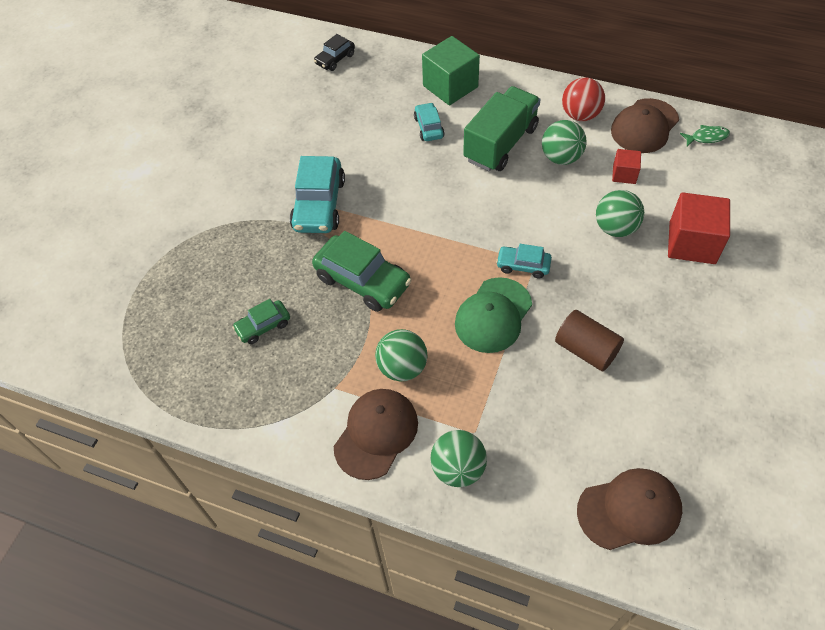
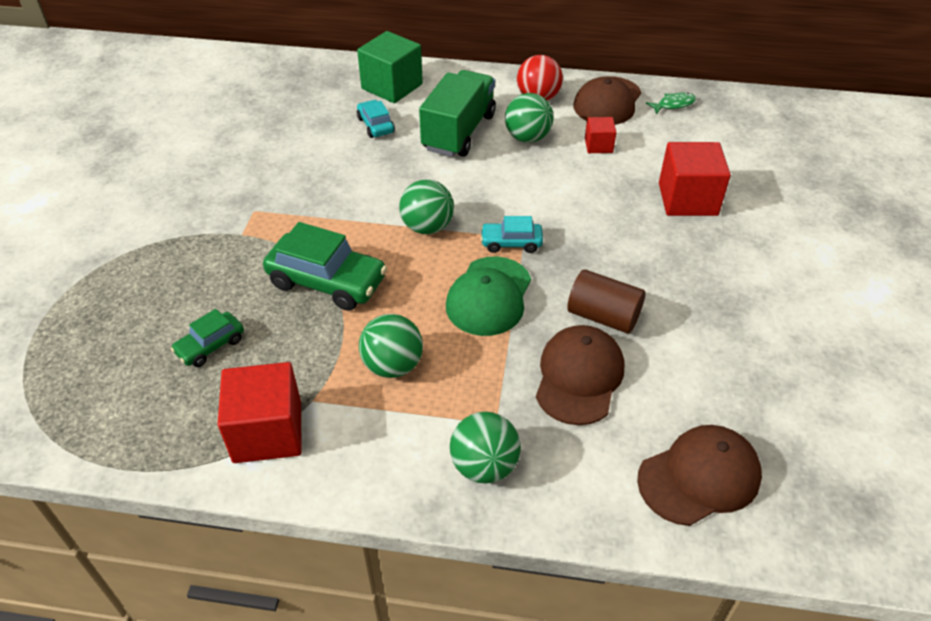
camera: 15 degrees left, 10 degrees down
(297, 409) = (267, 432): none -> red cube
(319, 204) = (261, 211): turquoise car -> none
(335, 59) = (257, 74): black car -> none
(376, 434) = (374, 443): brown cap -> brown cap (579, 377)
(615, 228) = (603, 195): green ball -> green ball (427, 227)

